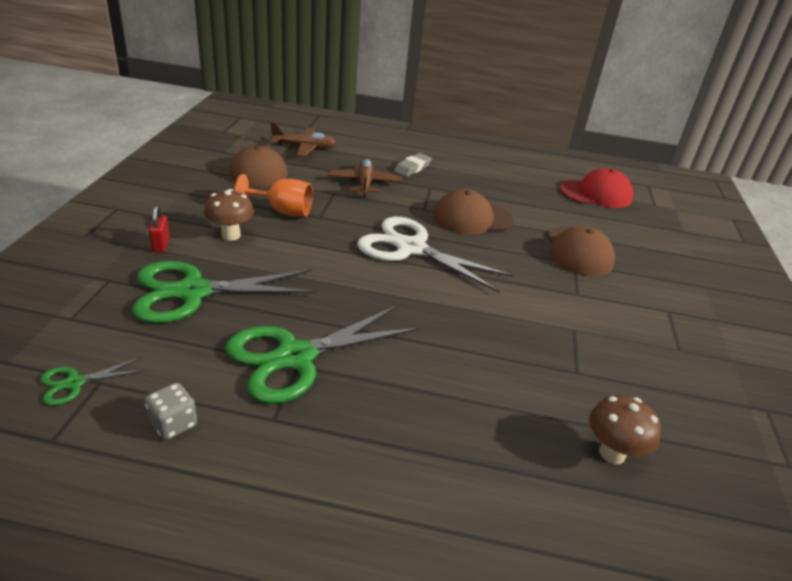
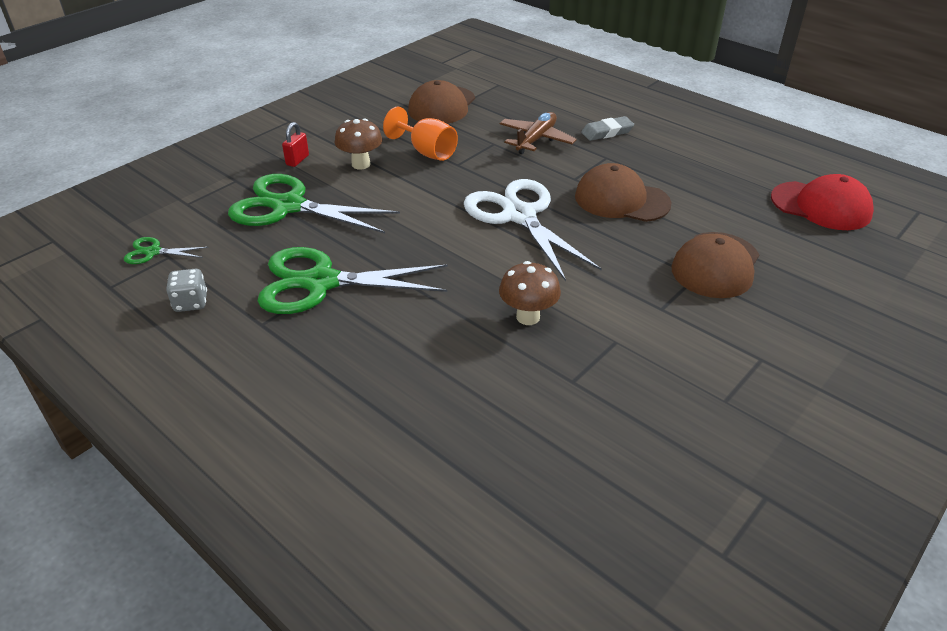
camera: 35 degrees right, 5 degrees up
(304, 147) = (507, 91): brown plane -> none
(612, 453) = (527, 462): brown mushroom -> brown mushroom (528, 317)

